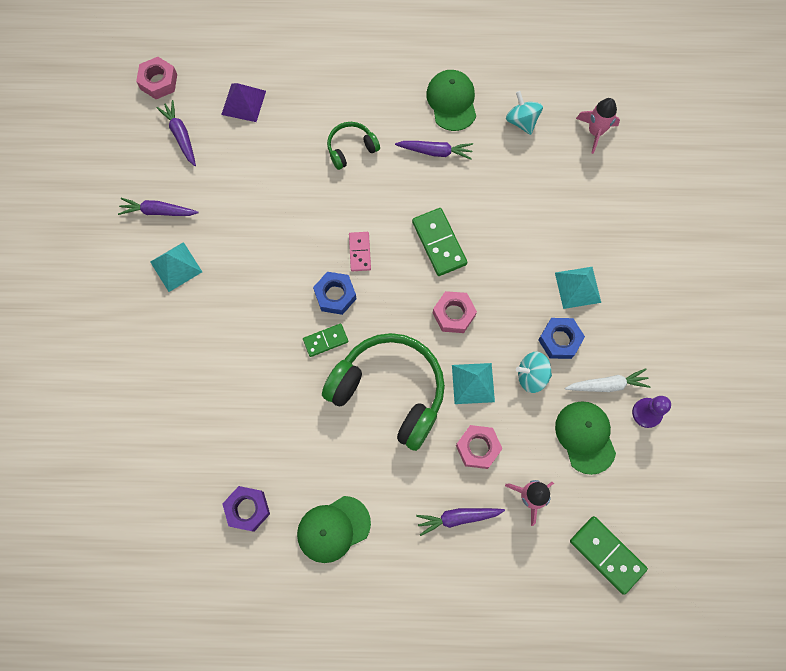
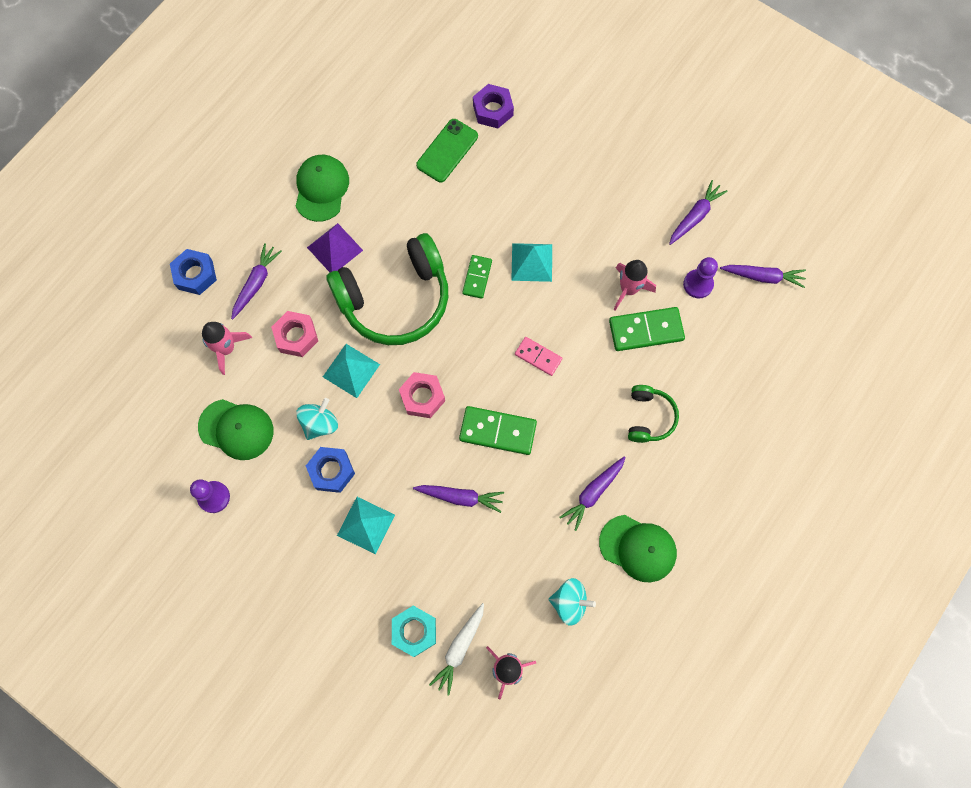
camera: 125 degrees right, 0 degrees up
(158, 82) = (836, 290): pink nut -> none
(176, 266) = (631, 201): turquoise pyramid -> turquoise pyramid (532, 262)
(218, 176) = (698, 284): none -> purple pawn
(224, 445) = (447, 151): none -> green phone
(243, 102) = (764, 351): purple pyramid -> purple pyramid (335, 248)
(247, 509) = (384, 139): purple nut -> purple nut (493, 110)
(257, 222) = (628, 289): none -> pink rocket
(335, 295) = (512, 311): blue nut -> blue nut (195, 275)
(507, 236) = (460, 497): none -> purple carrot
(607, 385) = (263, 482): white carrot -> white carrot (459, 649)
(607, 554) = (137, 376): green domino -> green domino (646, 330)
(620, 205) = (414, 631): none -> turquoise nut

